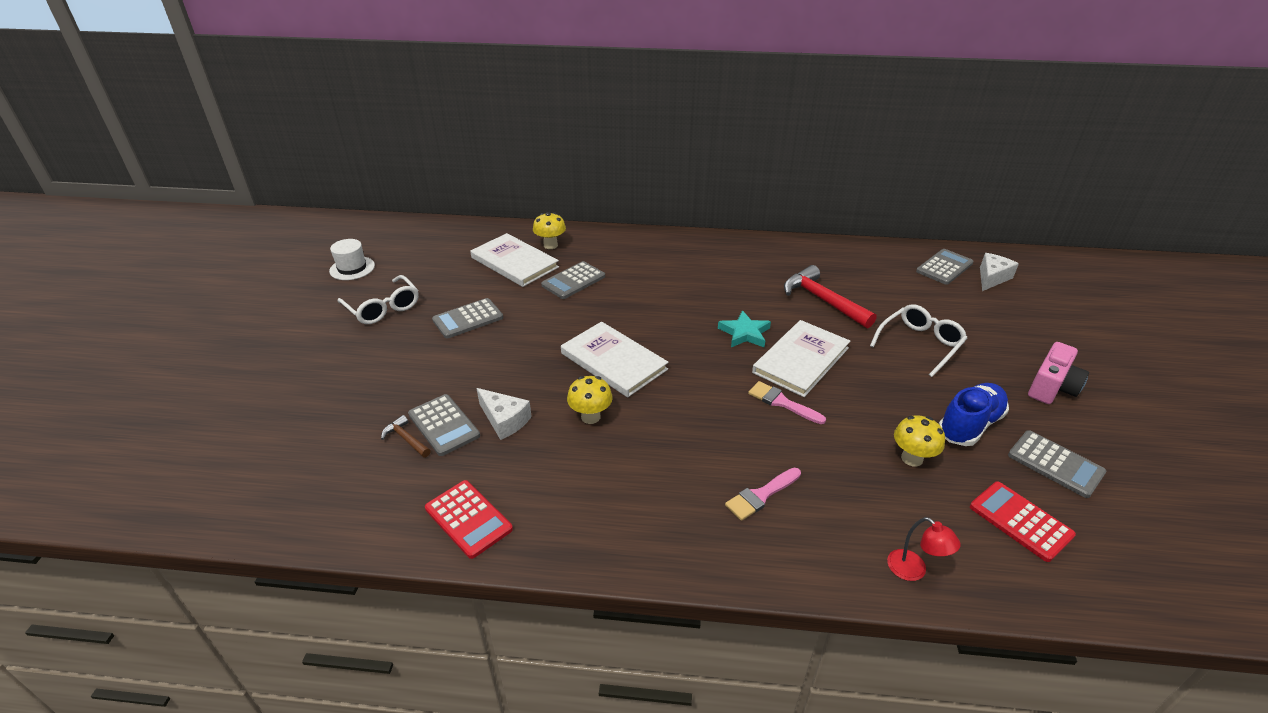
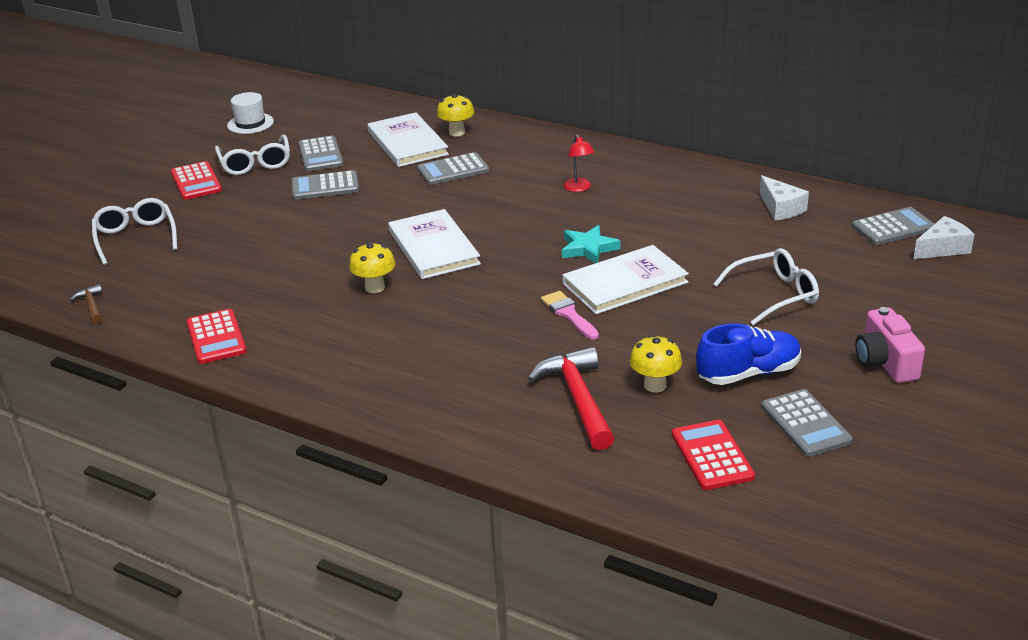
camera: 25 degrees right, 5 degrees down
(304, 417) = (136, 238): none -> white glasses
(333, 339) = (196, 181): none -> red calculator
(406, 439) = (206, 271): brown hammer -> brown hammer (91, 305)
(444, 425) = (243, 267): grey calculator -> grey calculator (320, 155)
(504, 420) = (297, 274): white cheese -> white cheese (781, 208)
(761, 495) = (477, 379): pink brush -> none
(822, 300) = (706, 234): red hammer -> red hammer (578, 399)
(913, 571) = (565, 463): red lamp -> red lamp (579, 188)
(1051, 387) = (885, 362): pink camera -> pink camera turned 105 degrees clockwise

